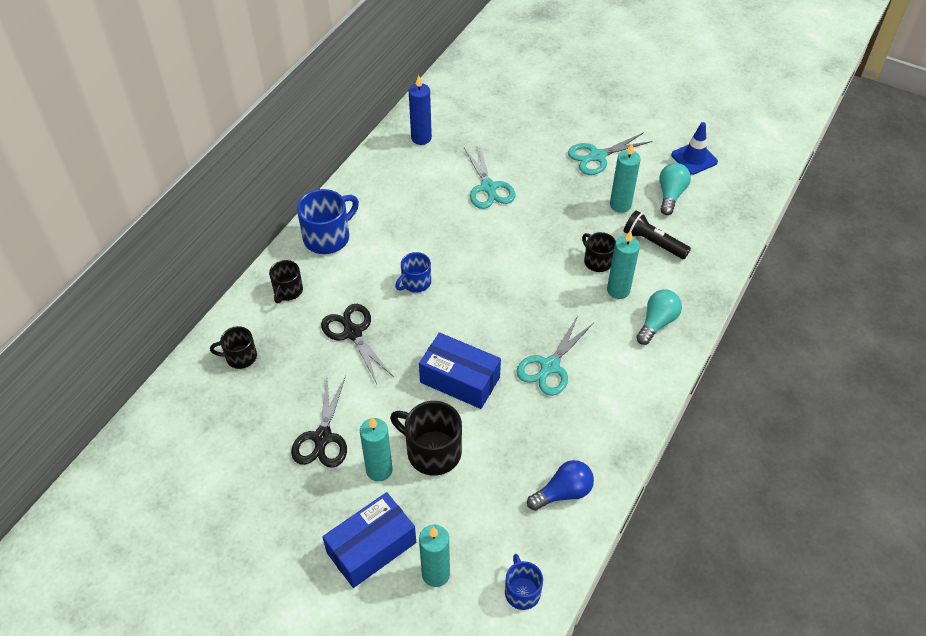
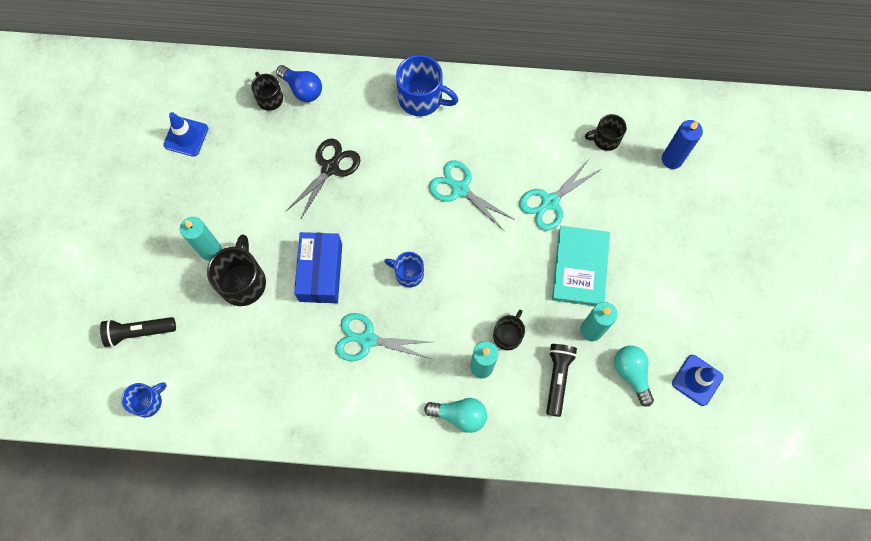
camera: 65 degrees right, 20 degrees up
(231, 448) = (186, 137): none -> blue traffic cone
(288, 291) = (349, 98): black mug -> black mug (605, 139)
(322, 437) = (222, 195): black scissors -> none
(371, 547) = (143, 276): blue box -> none
(415, 283) = (406, 191): blue mug -> blue mug (408, 273)
(421, 138) = (582, 116): blue candle -> blue candle (672, 159)
(436, 574) = (139, 332): turquoise candle -> black flashlight
(560, 191) = (580, 267): none -> turquoise book
(563, 492) = (246, 399): blue light bulb -> blue light bulb (302, 89)
(597, 156) = (647, 284): turquoise scissors -> turquoise scissors (460, 189)
(670, 195) = (631, 374): turquoise light bulb -> turquoise light bulb turned 105 degrees counterclockwise

